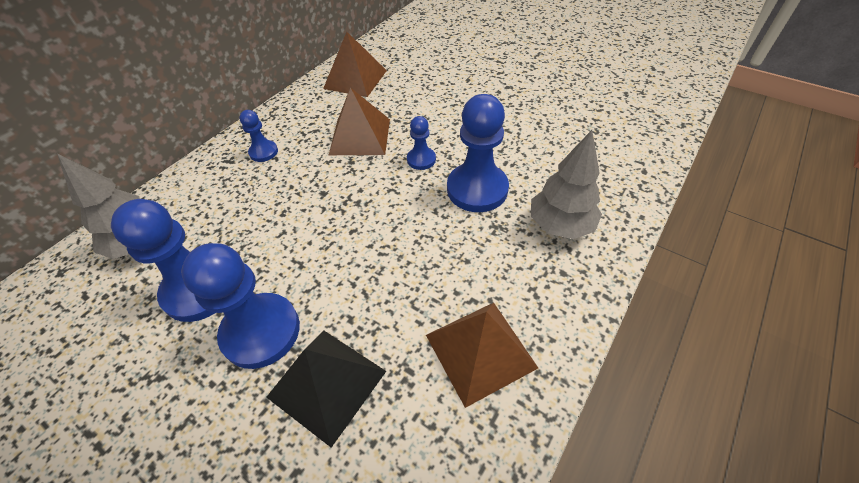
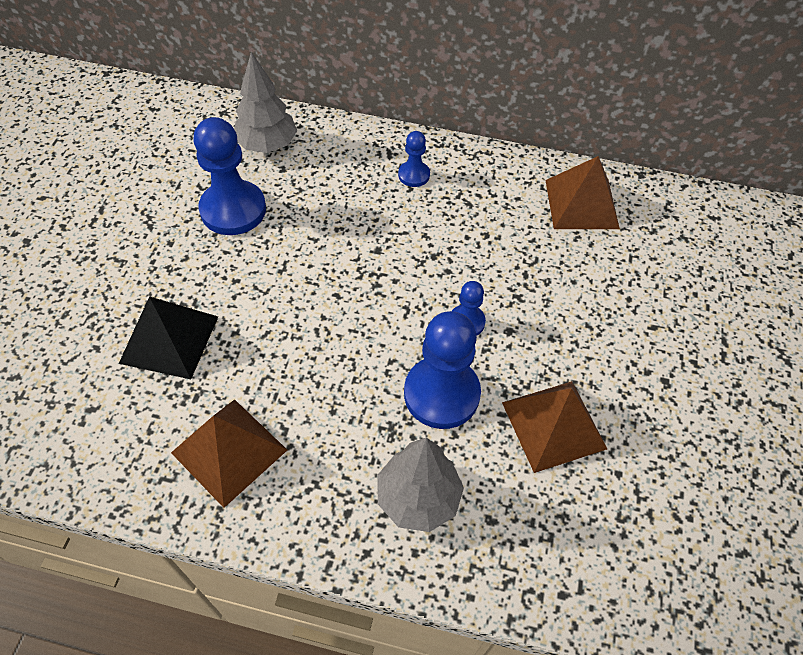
camera: 65 degrees right, 5 degrees up
(261, 331) = (205, 272): blue pawn -> none
(360, 136) = (478, 249): brown pyramid -> brown pyramid (553, 425)

